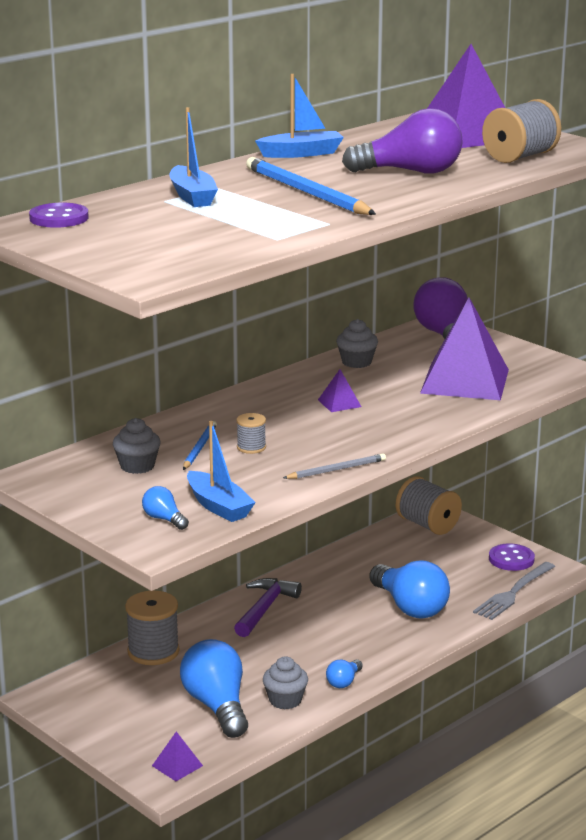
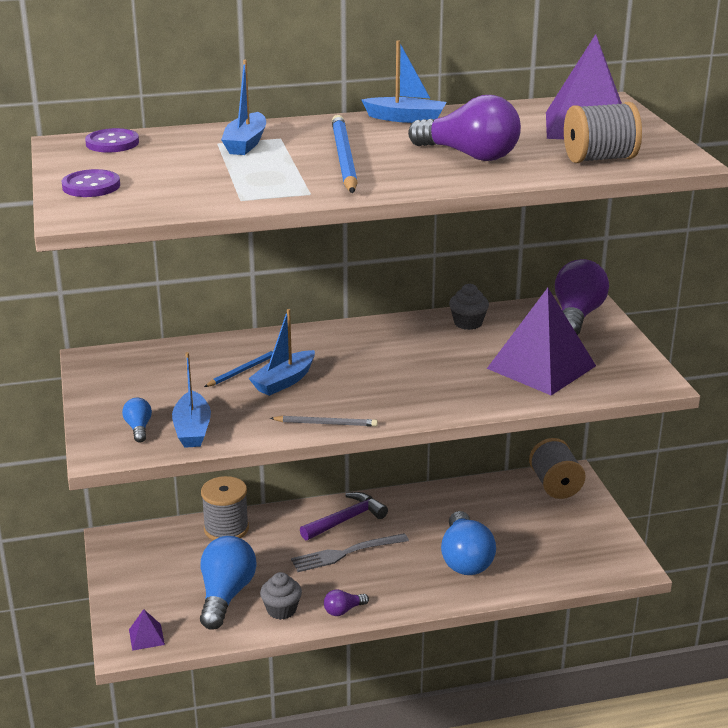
camera: 30 degrees right, 5 degrees up
(137, 466) = (178, 373): grey cupcake -> none
(251, 447) = (284, 381): grey spool -> blue boat
(339, 403) = (406, 359): purple pyramid -> none
(344, 682) = (343, 610): blue light bulb -> purple light bulb
(511, 559) = (599, 543): purple button -> purple button (91, 186)
(513, 593) = (569, 577): grey fork -> grey fork (345, 553)

